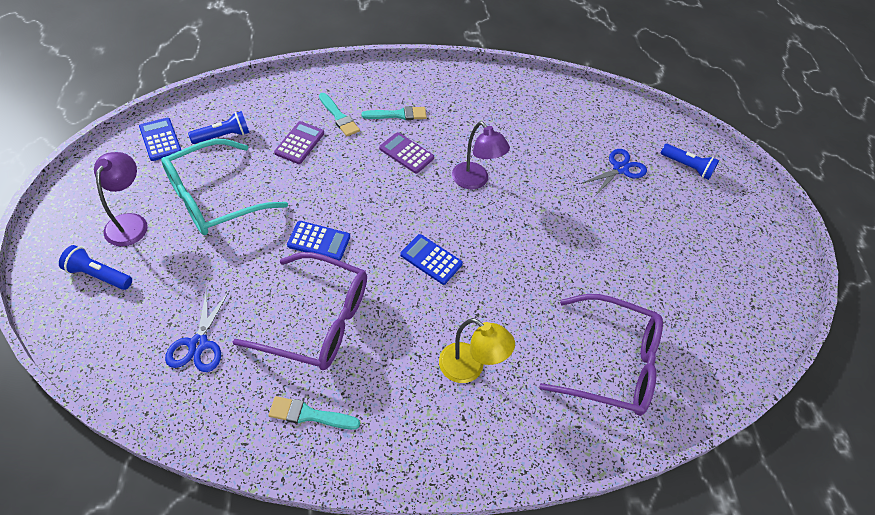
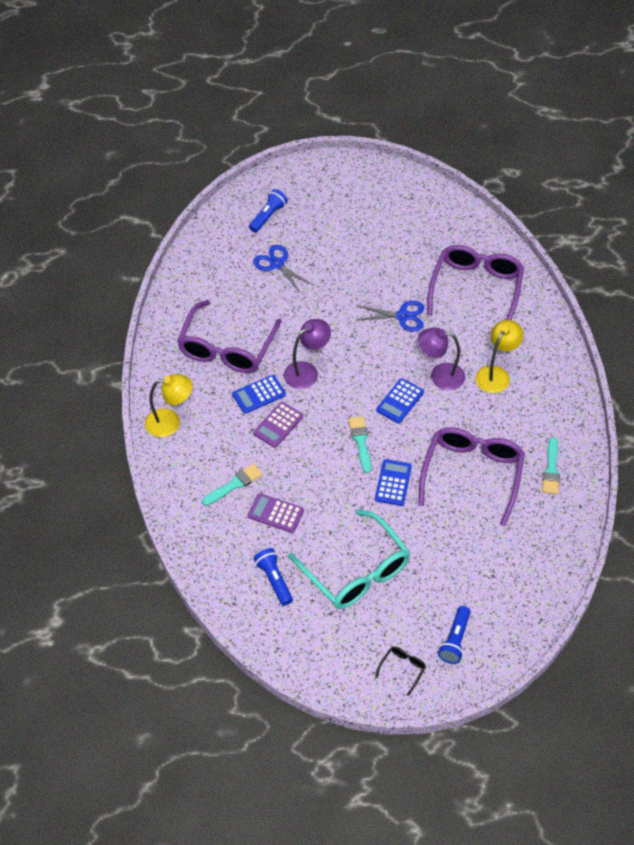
camera: 85 degrees left, 0 degrees up
(83, 224) = (402, 669): none -> black glasses
(130, 222) = (394, 632): purple lamp -> purple lamp (440, 376)
(160, 140) = (286, 634): blue calculator -> blue calculator (259, 395)
(198, 344) = (507, 551): blue scissors -> blue scissors (402, 316)
(398, 115) = (225, 435): turquoise brush -> turquoise brush (360, 442)
(416, 80) = (170, 422): none -> yellow lamp
(504, 123) = (227, 348): none -> purple glasses

